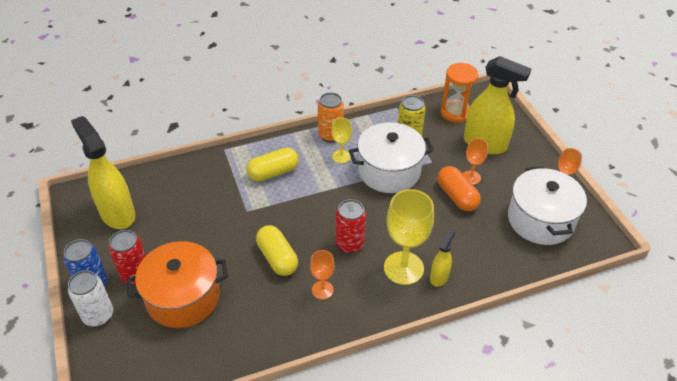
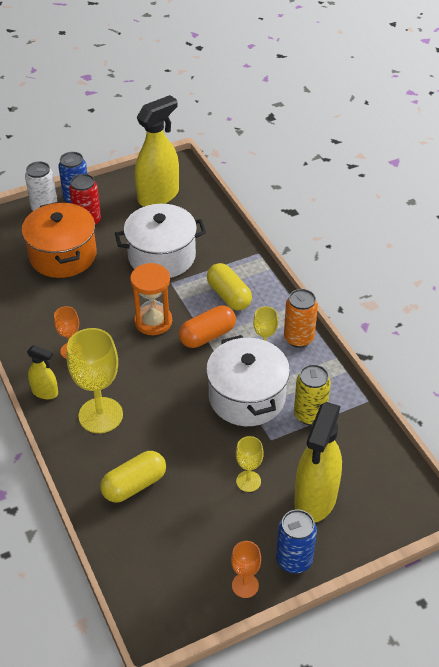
camera: 85 degrees right, 0 degrees up
(277, 258) = (110, 313): yellow capsule -> yellow capsule (134, 485)
(350, 244) = (131, 368): red can -> none
(439, 276) = (89, 447): yellow spray bottle -> yellow spray bottle (45, 392)
(455, 112) = (373, 465): orange hourglass -> orange hourglass (153, 321)
(457, 196) = (213, 465): orange capsule -> orange capsule (207, 336)
(471, 177) = (248, 481): orange goblet -> yellow goblet
(536, 160) = (294, 560): none -> blue can
(540, 220) = (182, 556): white pot -> white pot (161, 256)

